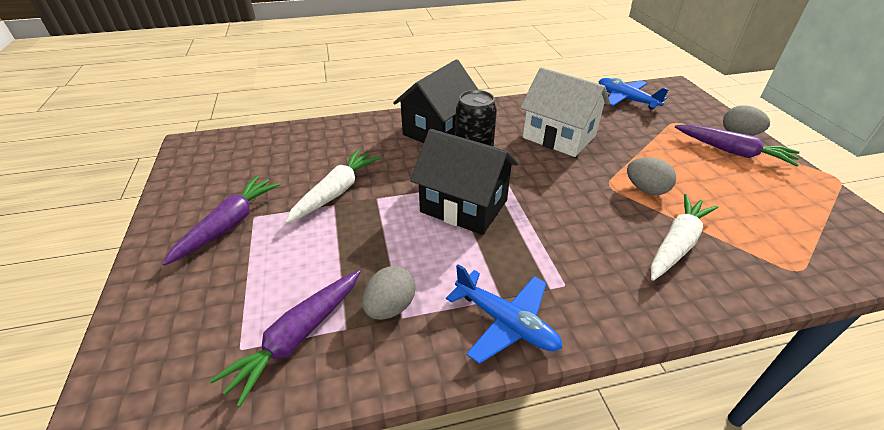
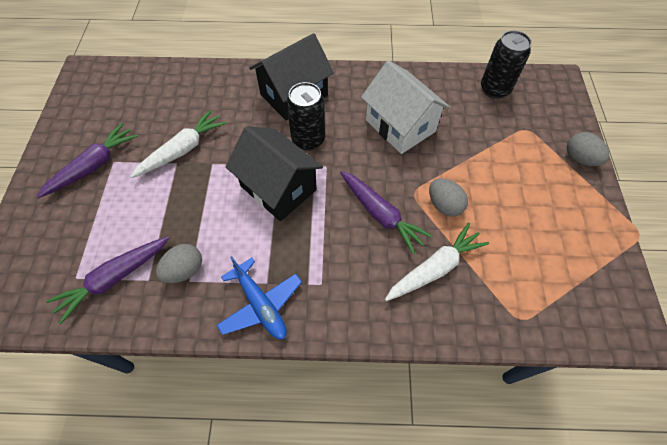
camera: 15 degrees right, 20 degrees up
(626, 99) = (494, 89): blue plane -> black can
(732, 151) = (557, 179): purple carrot -> purple carrot (381, 214)

